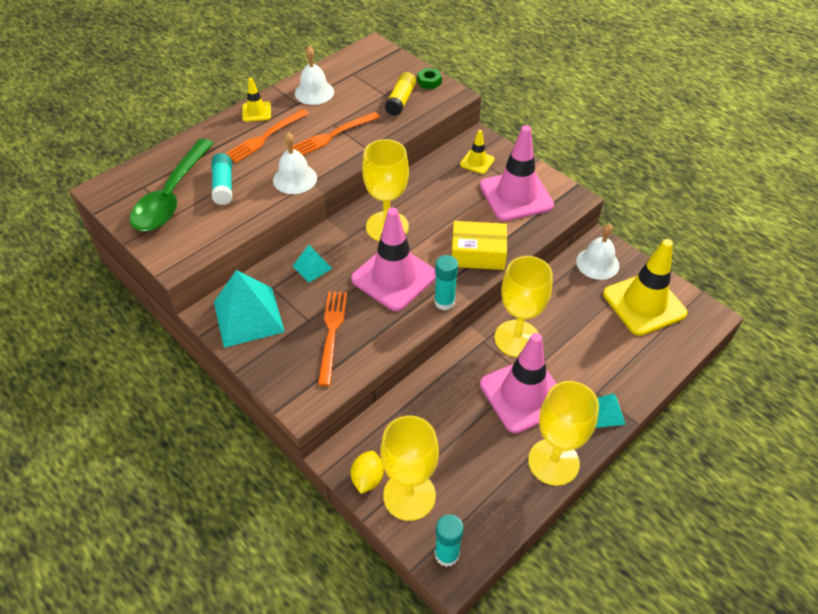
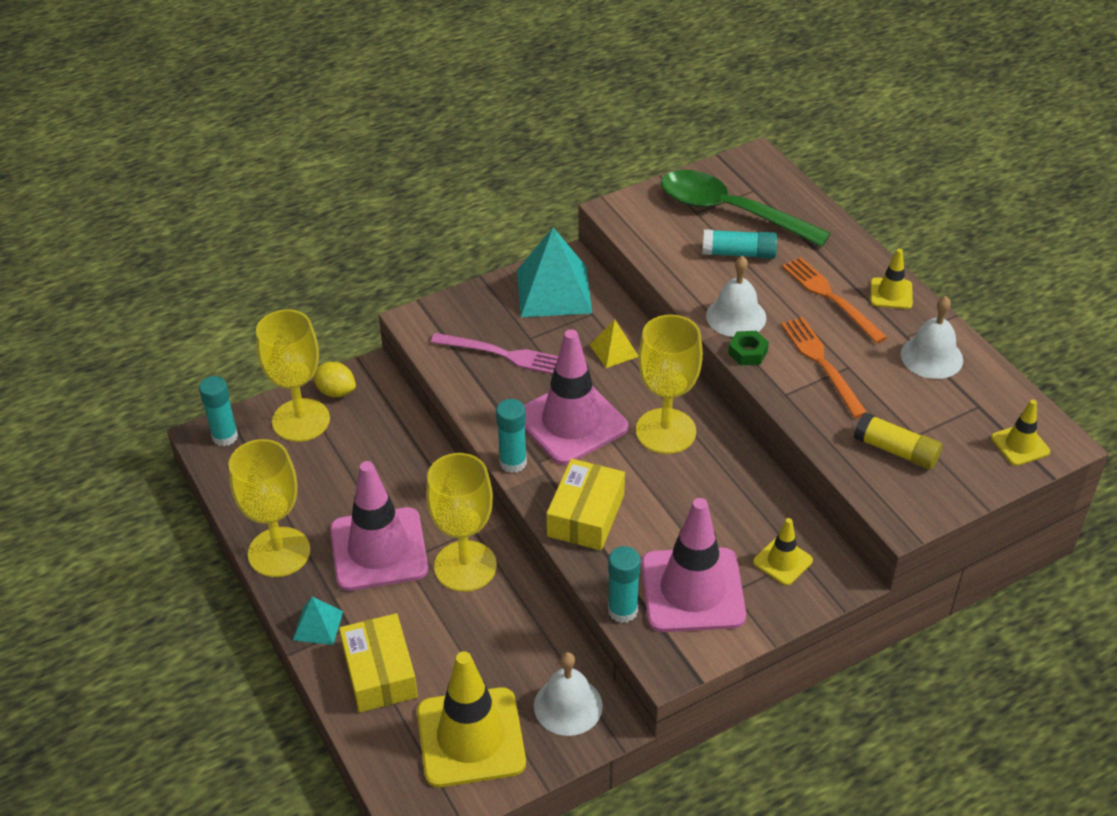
camera: 105 degrees right, 5 degrees down
(312, 267) = (614, 350): turquoise pyramid -> yellow pyramid
(332, 332) = (504, 355): orange fork -> pink fork
(379, 58) = (1020, 445): none -> yellow traffic cone
(429, 82) = (944, 495): green nut -> green nut (747, 352)
(546, 223) = (622, 610): none -> turquoise glue stick
(624, 363) = (380, 673): none -> yellow box

